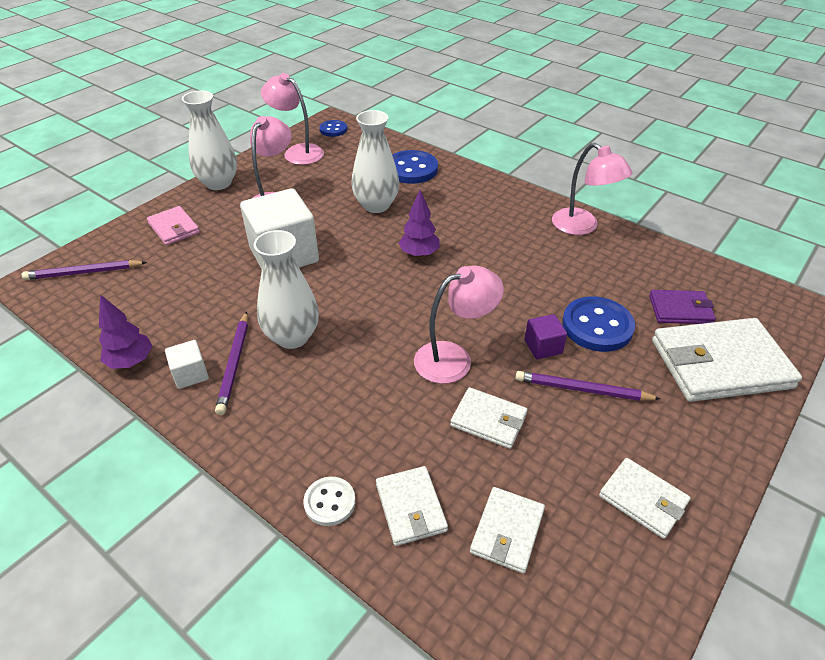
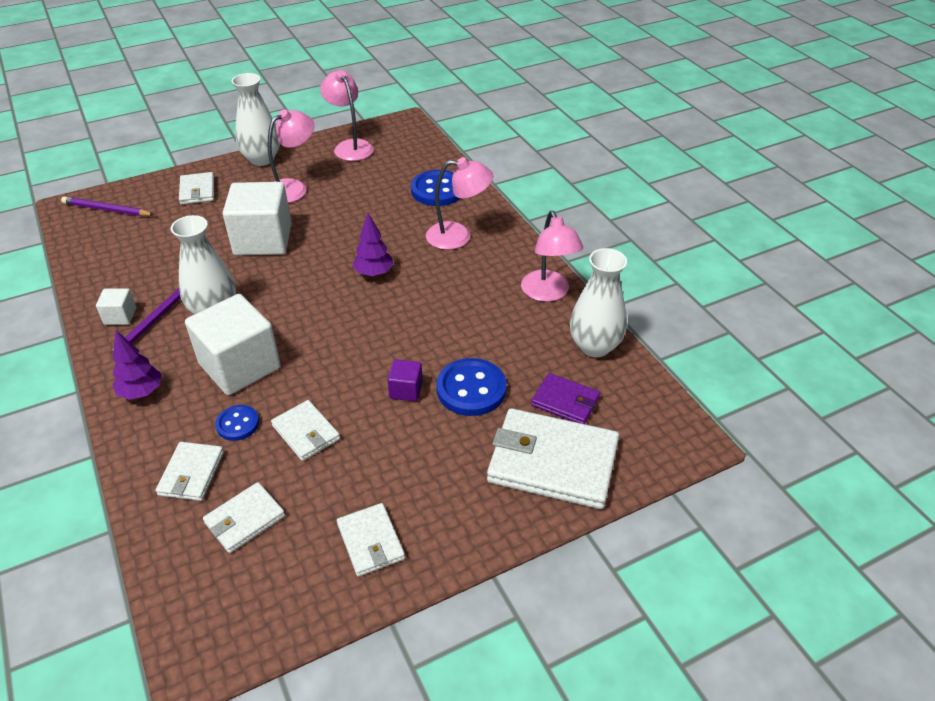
camera: 25 degrees right, 0 degrees up
(131, 361) = (88, 292): purple tree -> purple tree (141, 392)
(174, 228) = (197, 191): pink wallet -> white wallet
(329, 502) = (140, 446): white button -> none
(333, 129) = (400, 132): blue button -> blue button (237, 424)
(365, 380) = (240, 366): none -> white cube
(376, 205) = (376, 217): white vase -> white vase (594, 346)
(454, 358) = (323, 373): pink lamp -> pink lamp (458, 236)
(582, 389) = (405, 437): purple pencil -> none

